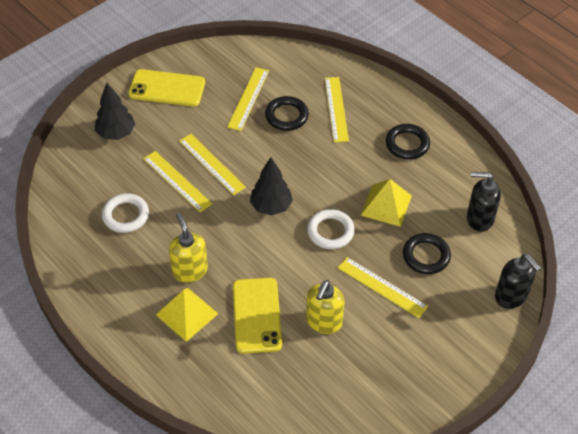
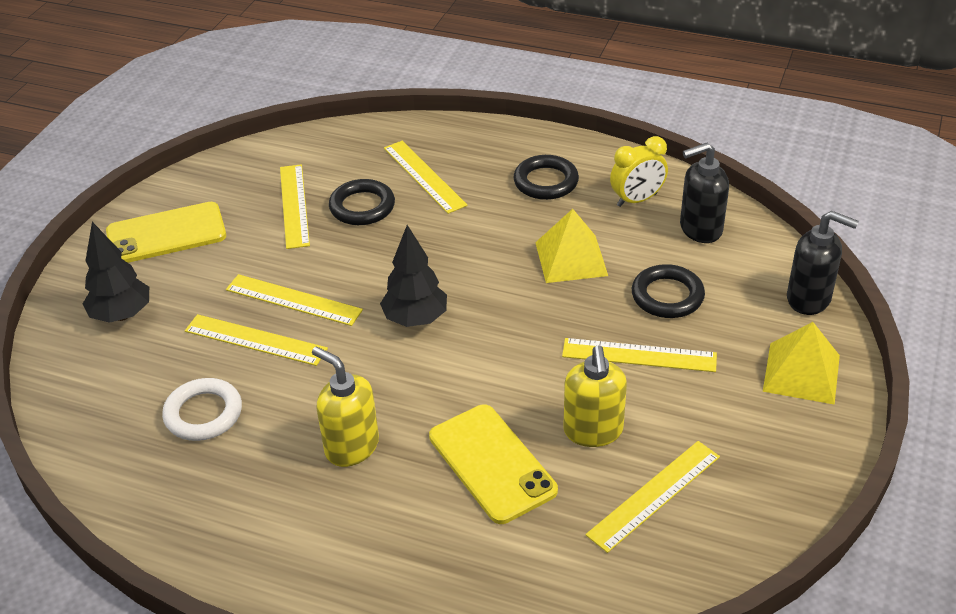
camera: 25 degrees left, 10 degrees down
(187, 314) = (386, 506): yellow pyramid -> yellow pyramid (801, 373)
(330, 231) = (520, 317): white ring -> none
(331, 375) = (654, 495): none -> yellow ruler
(455, 181) = (637, 200): none -> yellow clock

